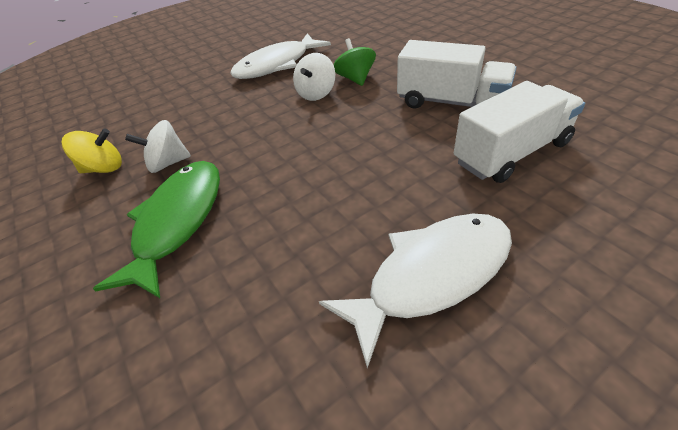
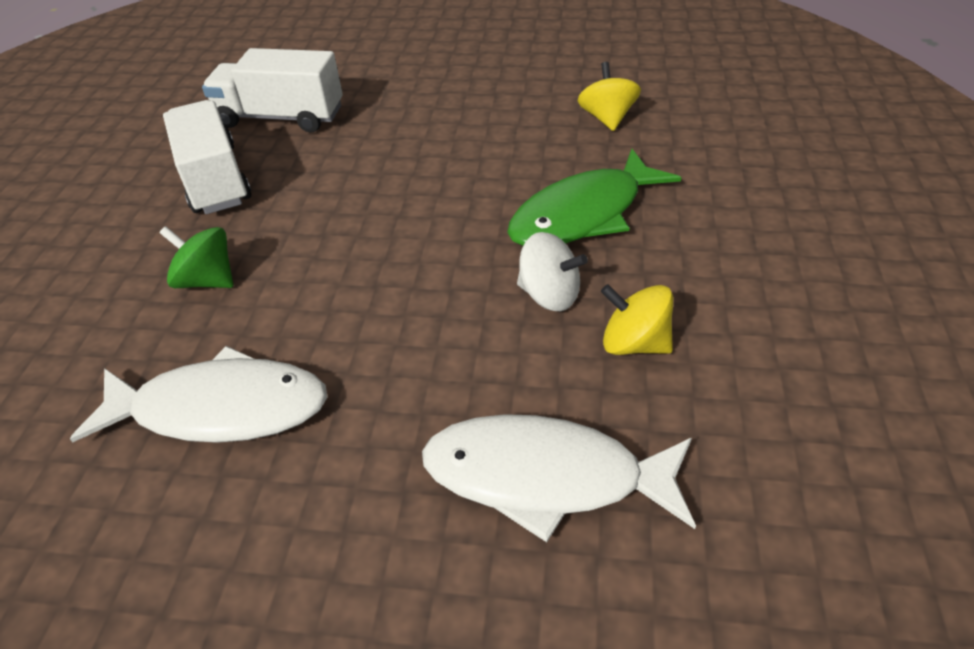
camera: 140 degrees left, 0 degrees up
(223, 354) = (607, 118): none -> yellow spinning top
(316, 93) = (280, 289): white spinning top -> none
(355, 79) = (207, 280): green spinning top -> green spinning top turned 90 degrees clockwise
(431, 275) = (453, 92): white fish -> white fish (545, 477)

